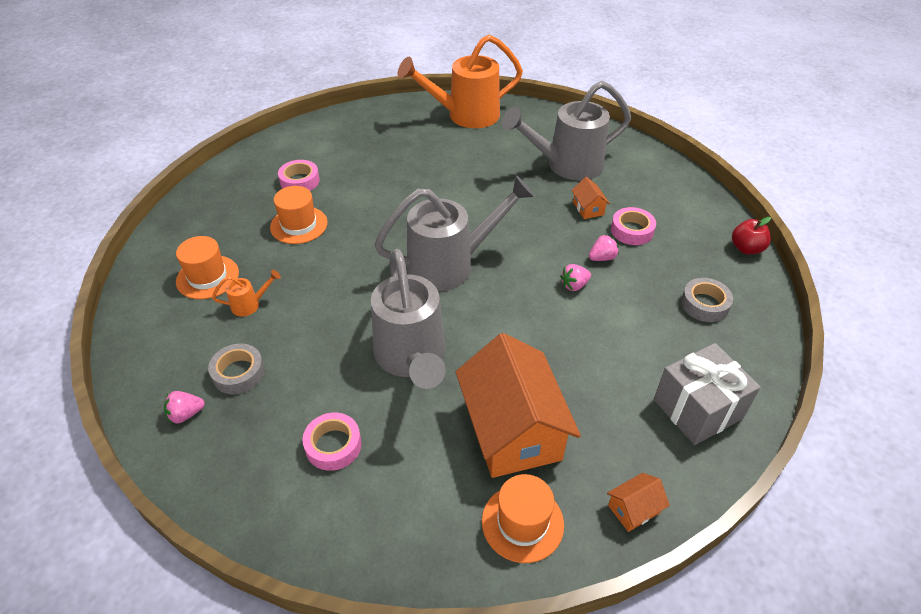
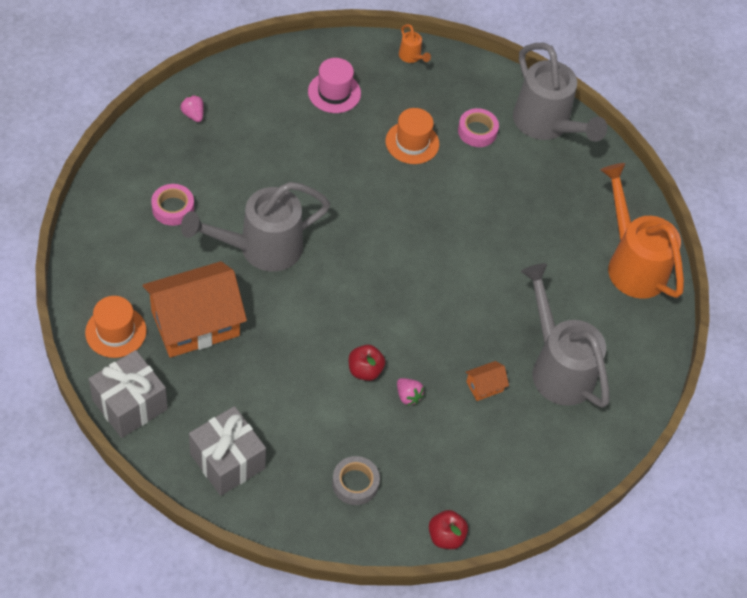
camera: 75 degrees right, 10 degrees up
(207, 277) = (334, 92): orange hat -> pink hat
(238, 373) = (234, 137): grey tape -> none
(250, 305) = (306, 128): orange watering can -> orange watering can (411, 57)
(450, 265) = (377, 267): grey watering can -> grey watering can (546, 125)
(574, 285) = (365, 370): pink strawberry -> red apple
(632, 231) = (455, 426): pink tape -> none
(633, 509) = (130, 405): orange house -> grey gift

